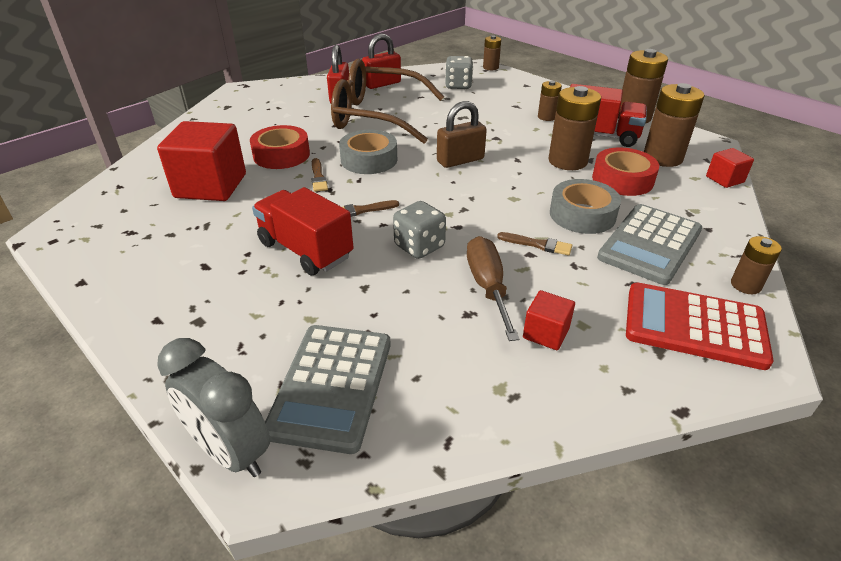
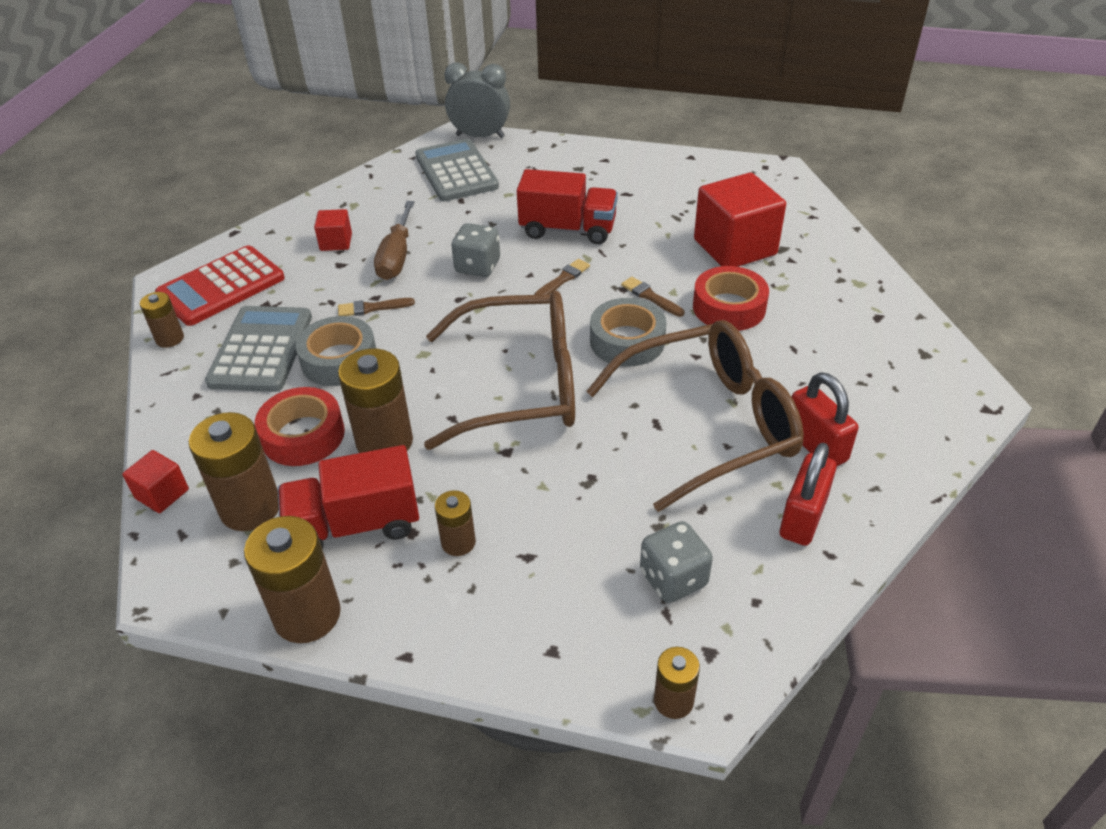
camera: 150 degrees right, 5 degrees up
(460, 160) = (521, 385): brown padlock -> brown glasses
(488, 286) = (396, 257): brown screwdriver -> brown screwdriver turned 45 degrees clockwise
(694, 326) = (221, 286): red calculator -> red calculator turned 150 degrees clockwise

